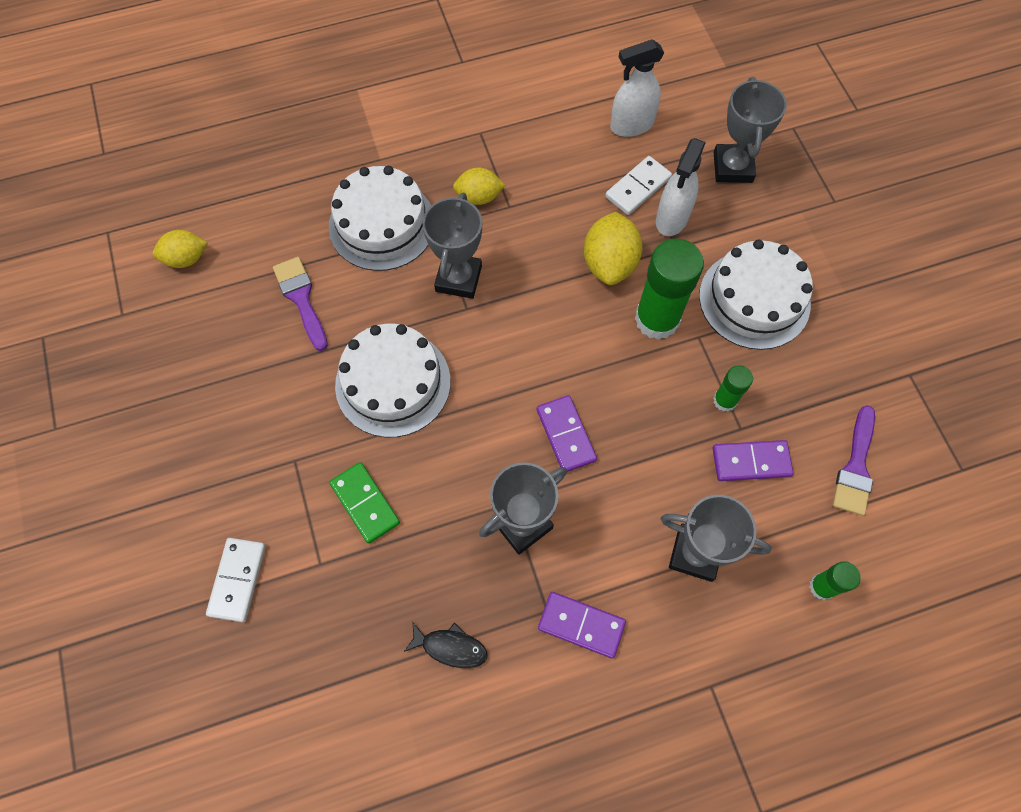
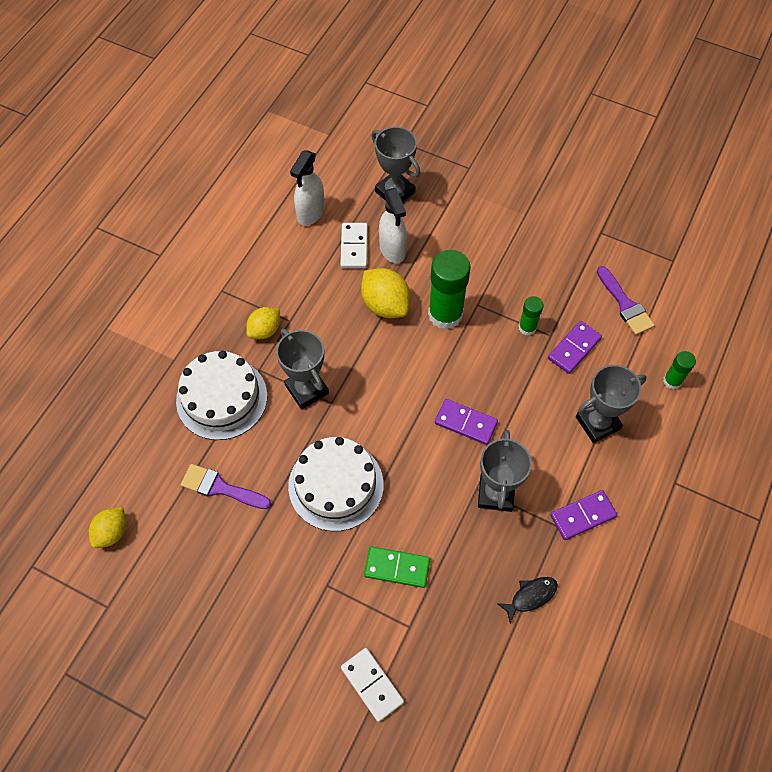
camera: 45 degrees left, 5 degrees down
(754, 299) = (484, 258): white cake -> none

